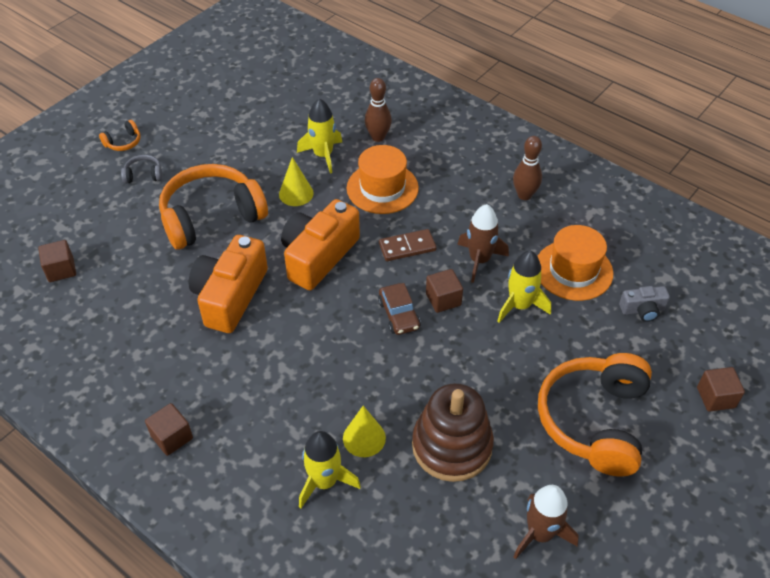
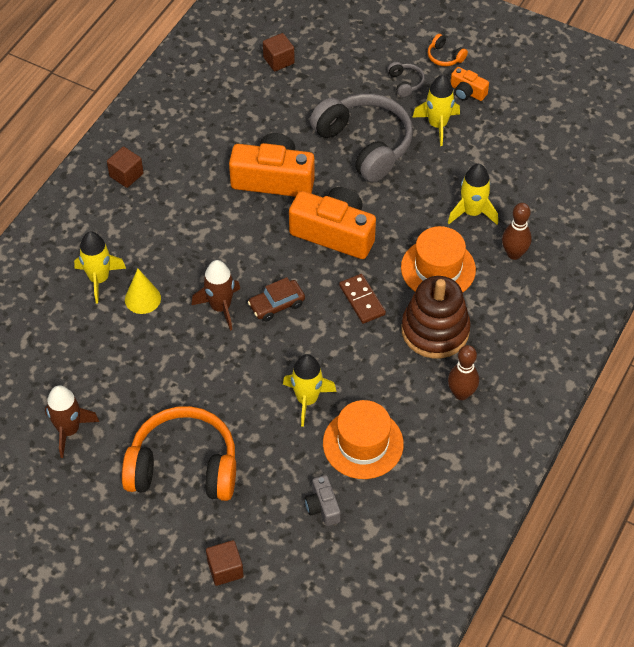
camera: 80 degrees right, 5 degrees up
(176, 135) = (467, 92): none -> orange camera
(208, 161) = (437, 125): none -> yellow rocket
(211, 217) = (364, 144): orange headphones -> grey headphones
(296, 193) = (411, 201): yellow cone -> none
(443, 299) = (302, 337): brown cube -> none
(452, 446) = (143, 361): brown stacking toy -> brown stacking toy (435, 330)
(479, 260) = (358, 361): brown rocket -> brown rocket (220, 307)

